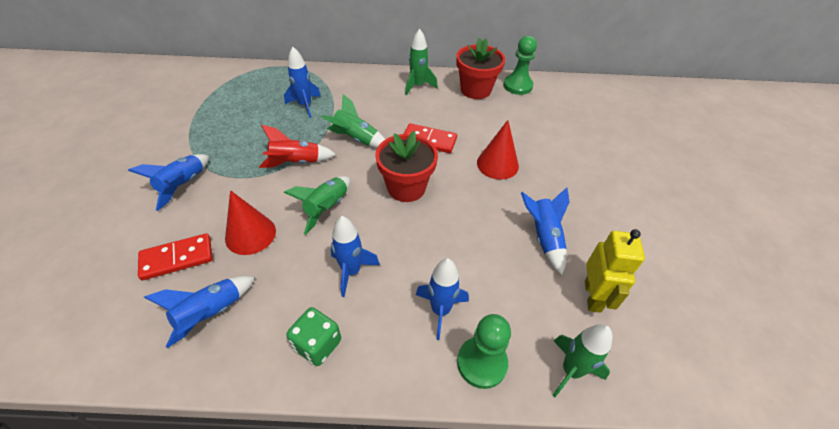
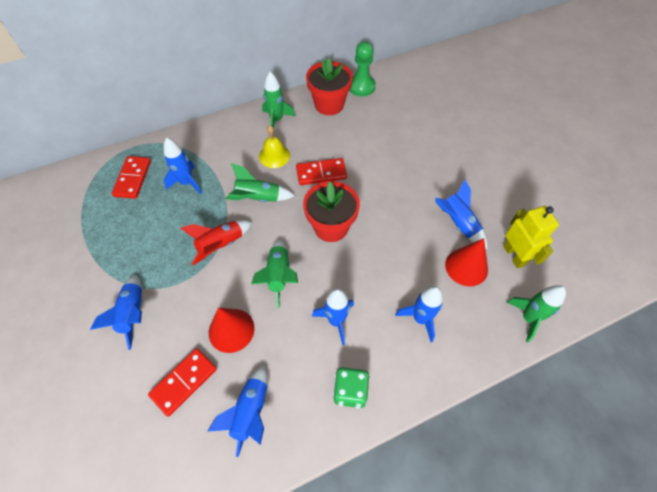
camera: 25 degrees left, 10 degrees up
(265, 87) = (133, 178): none -> red domino
(395, 112) = (274, 156): none -> yellow bell
(482, 363) = (470, 343): green pawn -> none
(497, 164) = (389, 173): red cone -> red cone (466, 267)

